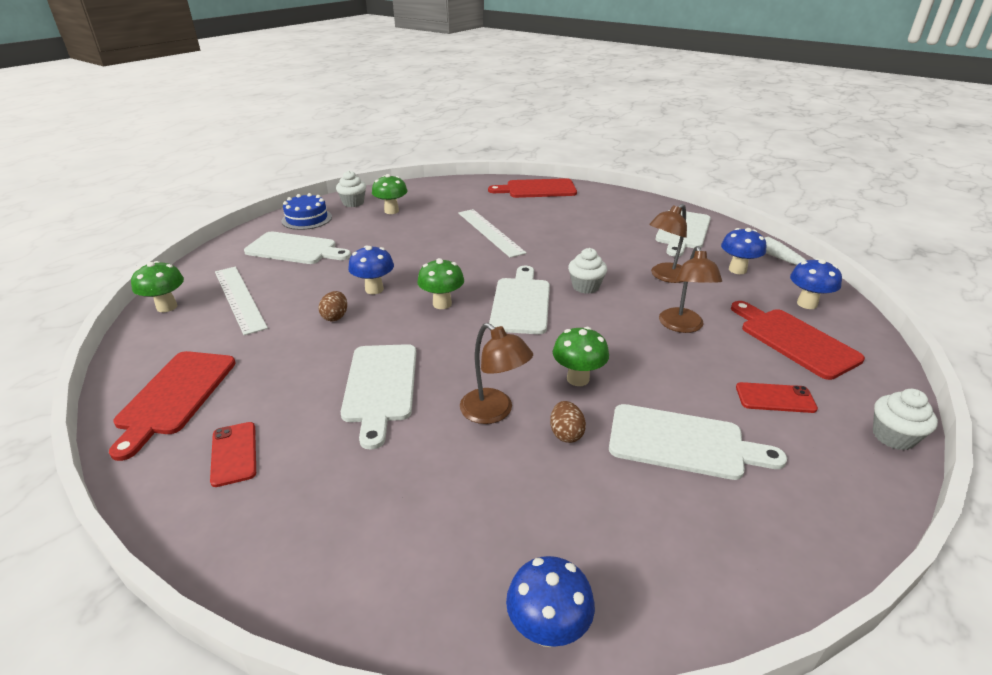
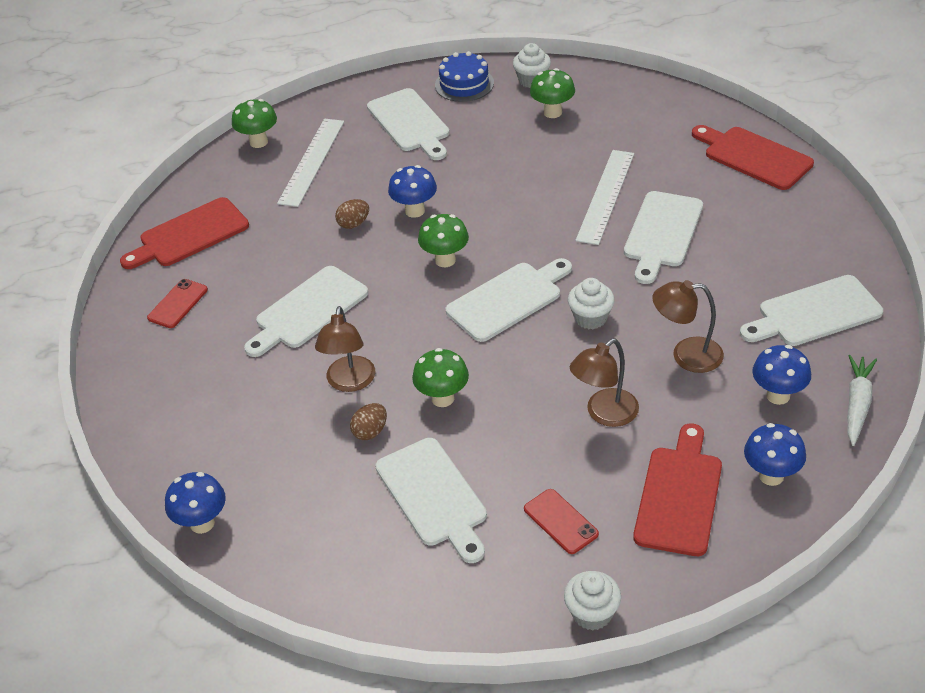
camera: 50 degrees right, 10 degrees up
(550, 234) = (662, 233): none -> white cutting board

